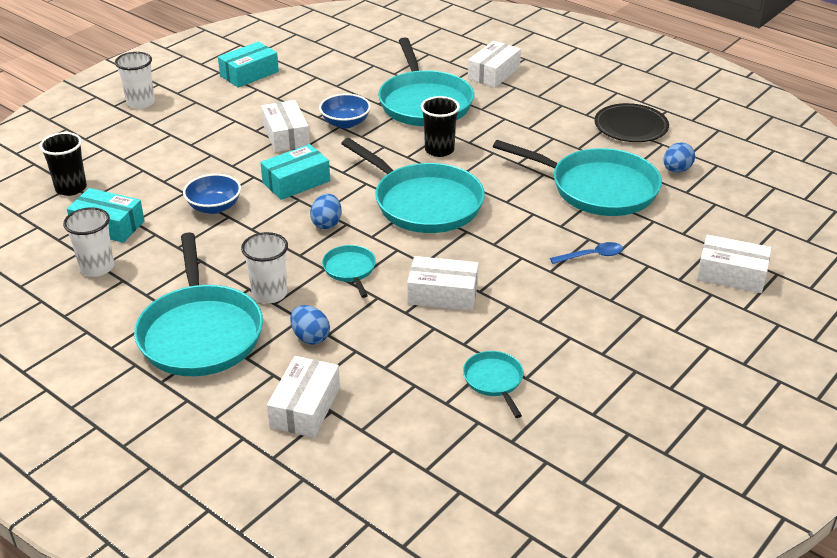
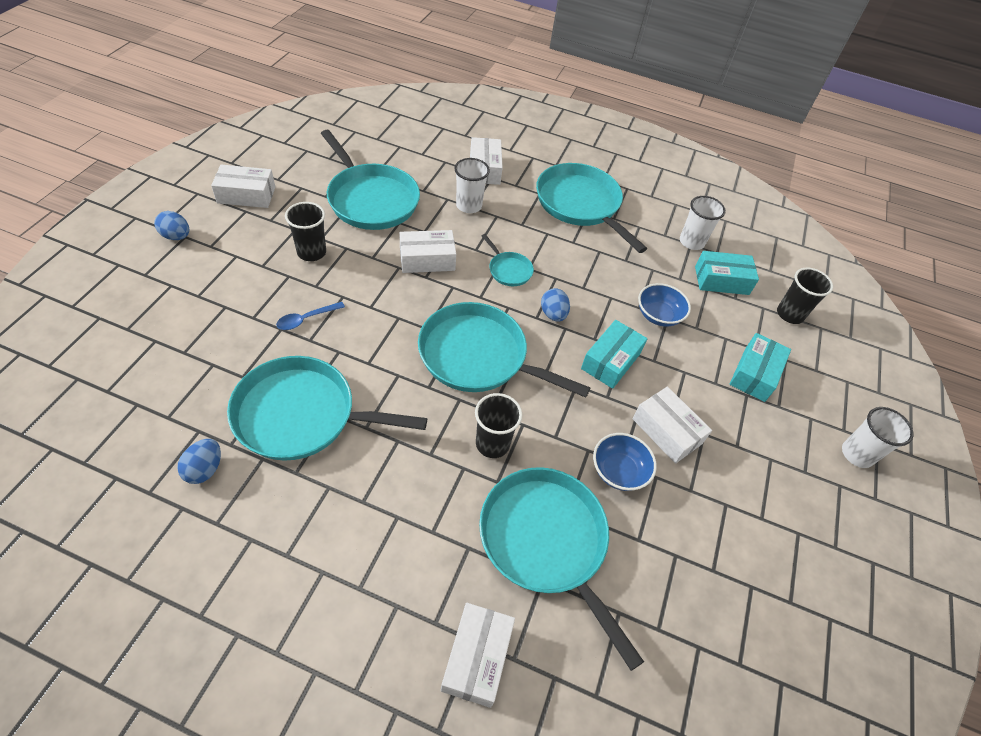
camera: 155 degrees right, 15 degrees up
(249, 74) = (797, 553): turquoise box -> turquoise box (754, 374)
(269, 294) = (555, 240): white cup -> white cup (469, 206)
(310, 337) = (507, 212): blue egg -> blue egg (176, 236)
(494, 380) = (371, 200): turquoise pan -> turquoise pan, size x2.18
(582, 321) = (311, 252): none -> black cup
(631, 127) = (258, 555): black plate -> none
(731, 274) = (173, 320): white box -> white box (246, 195)

